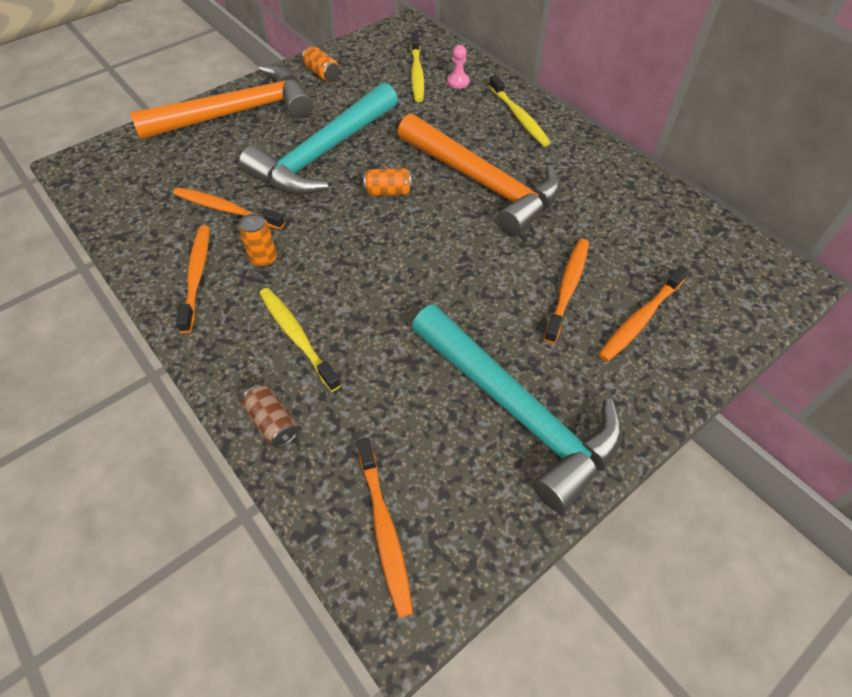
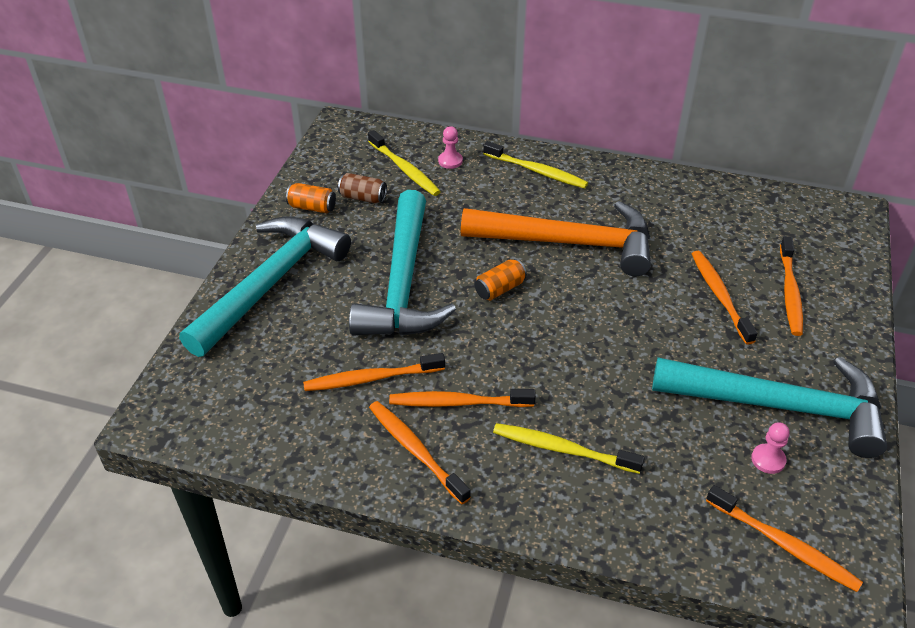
camera: 35 degrees left, 10 degrees down
(238, 112) = (271, 283): orange hammer -> turquoise hammer
(263, 259) = (458, 403): orange can -> orange toothbrush
(272, 423) = (621, 525): brown can -> brown can (363, 198)
(453, 449) = (768, 460): none -> pink pawn

